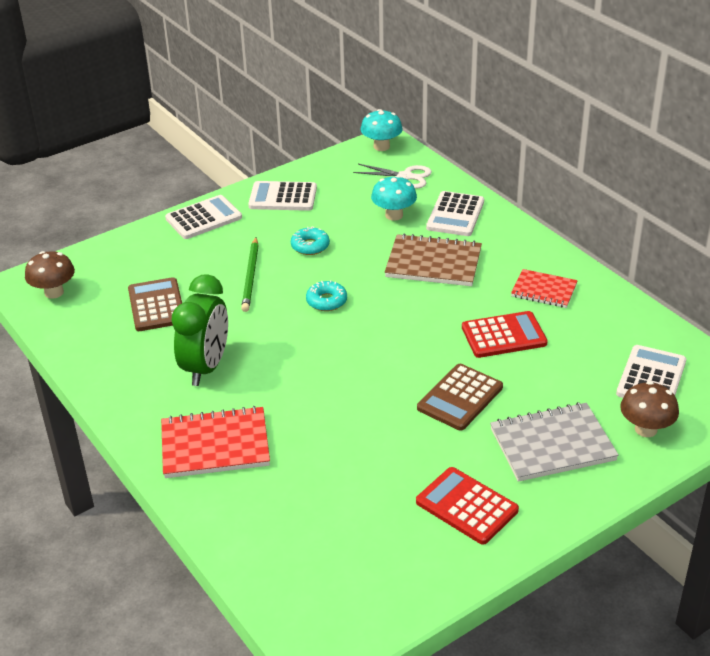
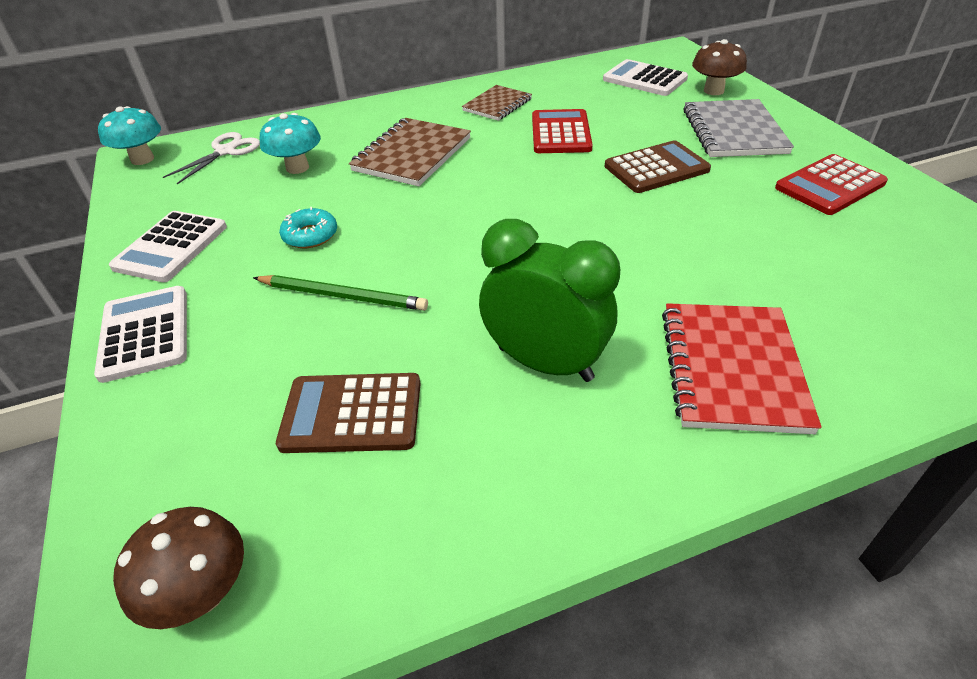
camera: 75 degrees left, 5 degrees up
(326, 301) = (441, 235): turquoise donut -> none
(455, 215) = (331, 132): white calculator -> none
(460, 398) = (656, 168): brown calculator -> brown calculator turned 75 degrees counterclockwise
(544, 290) = (497, 105): red notebook -> brown notebook

